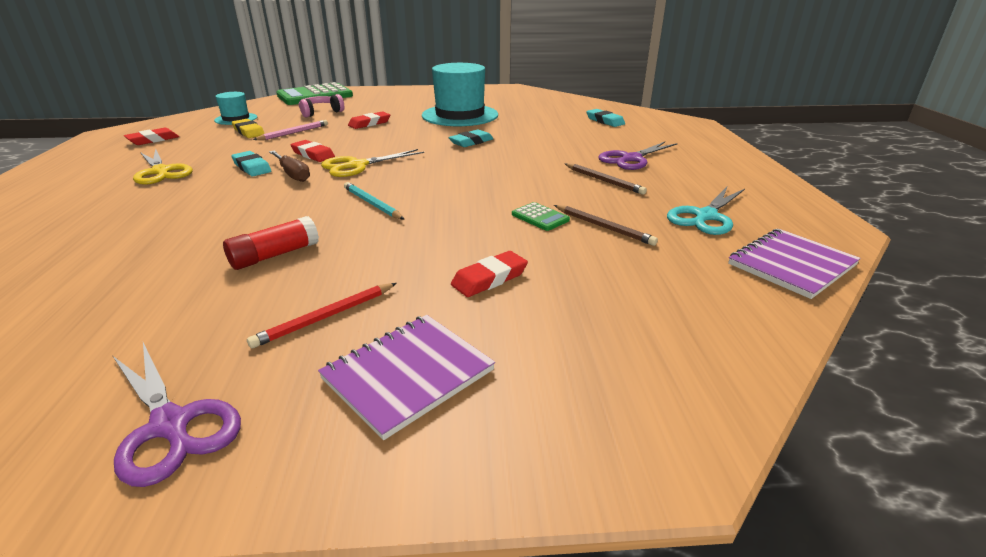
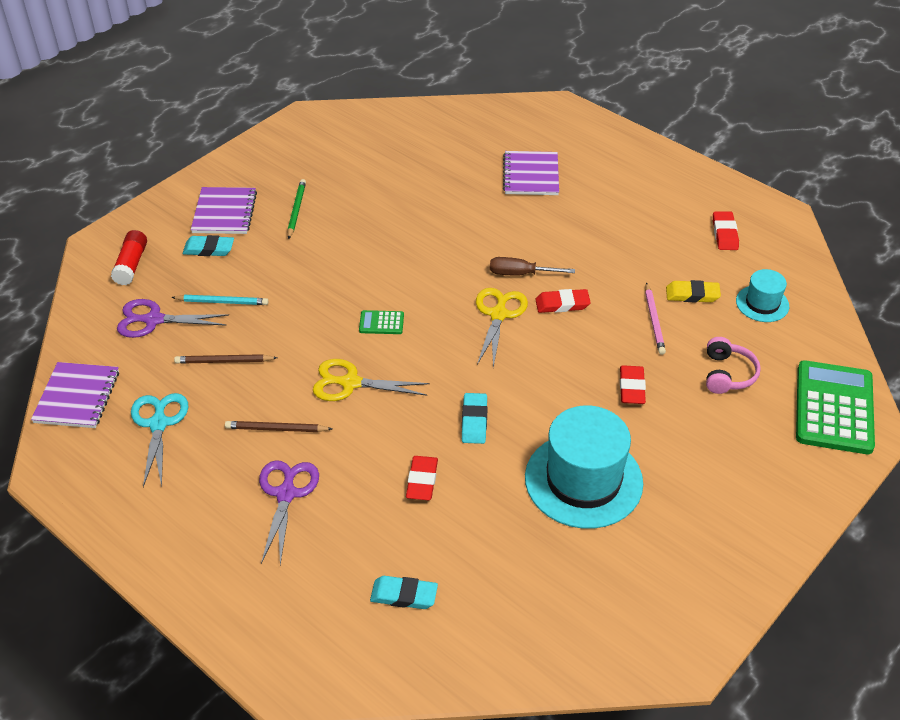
camera: 135 degrees right, 15 degrees up
(101, 219) = (531, 175): none -> purple notebook
(161, 172) = (610, 216): yellow scissors -> yellow scissors (350, 383)
(171, 425) = (281, 155): purple scissors -> purple scissors (153, 320)
(252, 167) = (566, 260): turquoise eraser -> turquoise eraser (209, 249)
(275, 255) = (384, 218): red glue stick -> red glue stick (131, 265)
(326, 317) = (296, 210): red pencil -> green pencil
(372, 204) = (406, 284): turquoise pencil -> turquoise pencil (222, 302)
(489, 278) = (249, 275): red eraser -> red eraser (422, 481)
(540, 217) = (277, 344): green calculator -> green calculator (381, 323)

